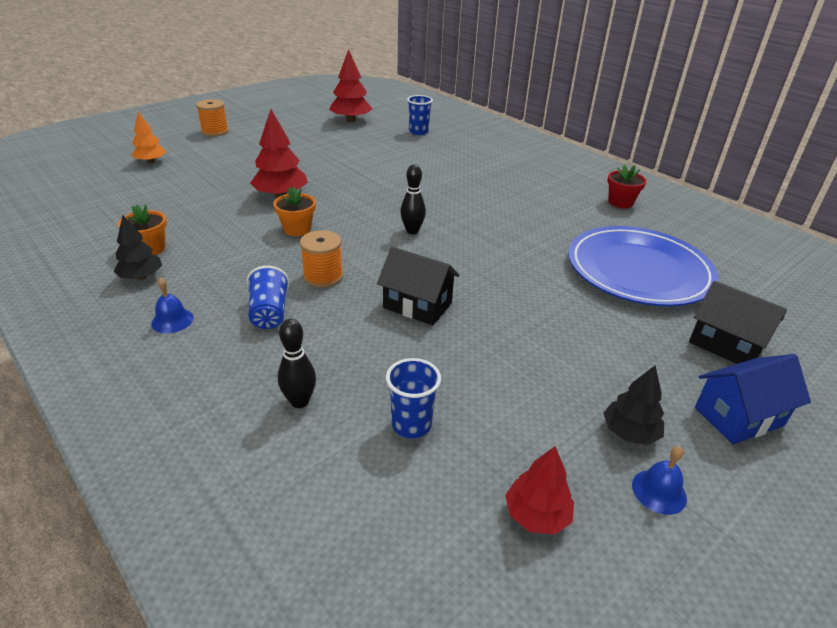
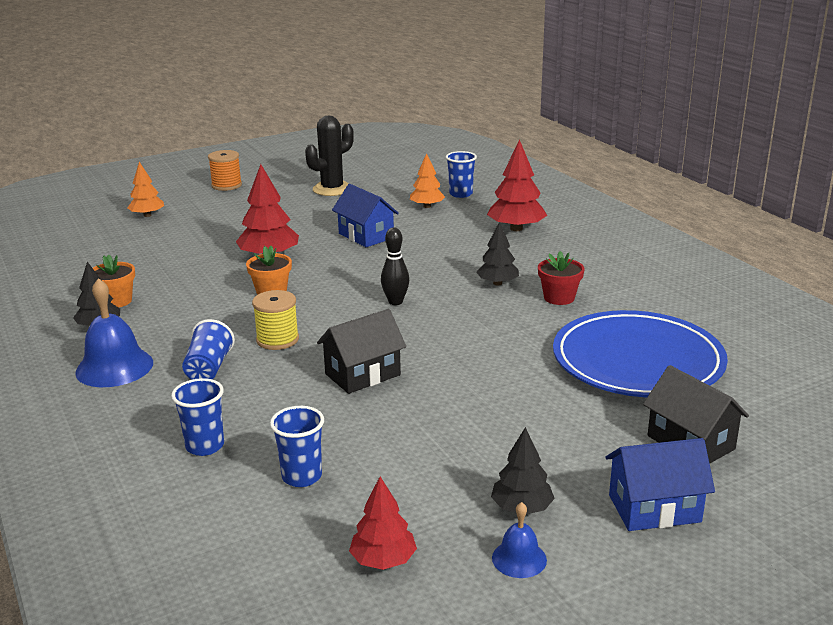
camera: 15 degrees right, 10 degrees down
(172, 320) = (114, 367): blue bell -> blue bell, size x1.87
(299, 401) = (205, 446): black bowling pin -> blue cup
(310, 131) = (332, 189): none -> black cactus
(323, 276) = (277, 339): orange spool -> yellow spool
(351, 120) = (386, 177): red tree -> red tree (516, 229)
(358, 171) = (366, 236): none -> blue house
(396, 143) = (427, 206): none -> orange tree
(417, 305) = (362, 374): black house -> black house turned 75 degrees counterclockwise
(489, 208) = (497, 283): none -> black tree
(620, 202) = (666, 286): red flower pot -> red flower pot (559, 298)

